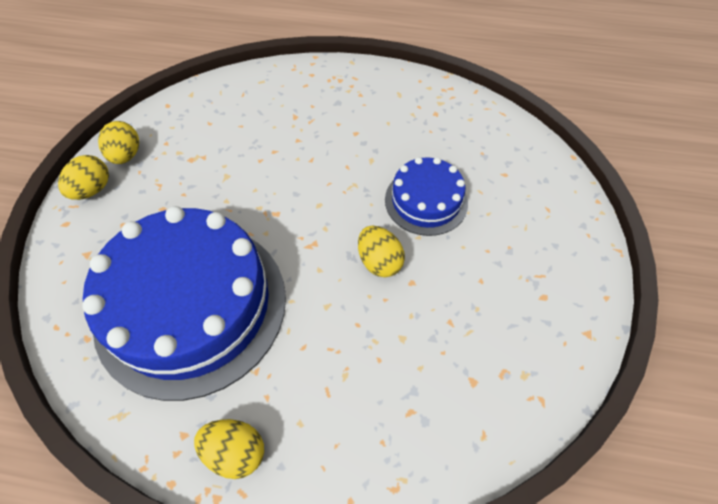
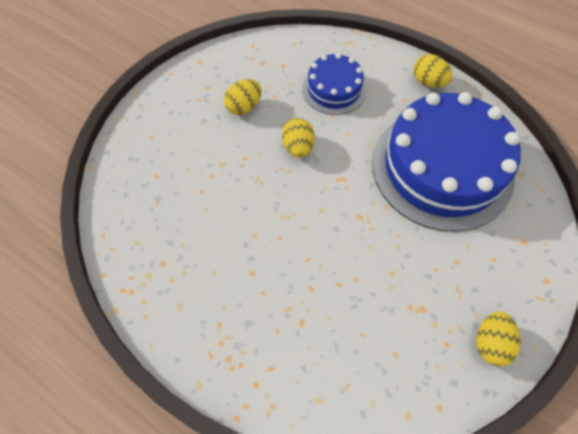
camera: 155 degrees left, 5 degrees up
(92, 190) = (523, 310): yellow egg -> yellow egg (244, 107)
(426, 201) = (235, 178): blue cake -> blue cake (334, 89)

